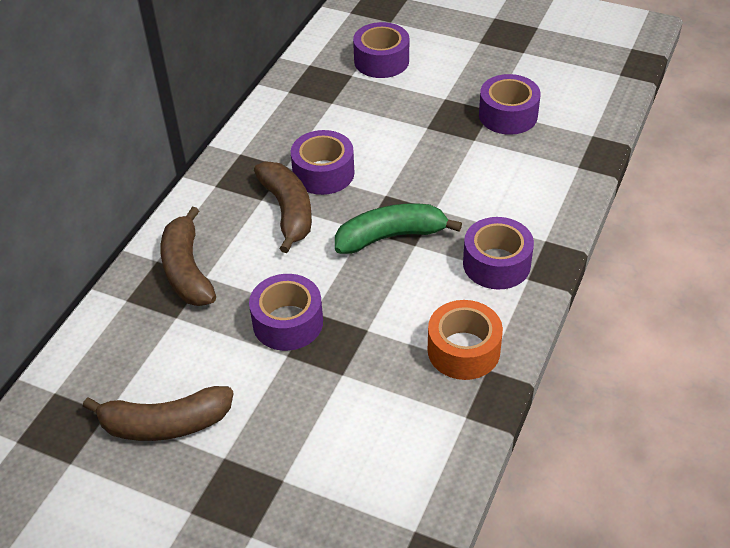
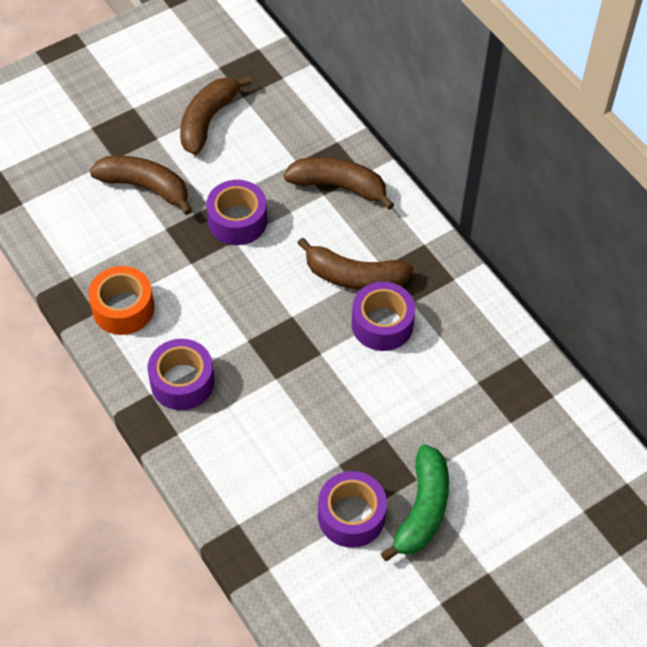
camera: 120 degrees right, 10 degrees up
(302, 424) = (145, 187): none -> brown banana
(381, 61) = (516, 460): purple tape -> none
(391, 236) = (270, 329): green banana -> green banana (422, 510)

